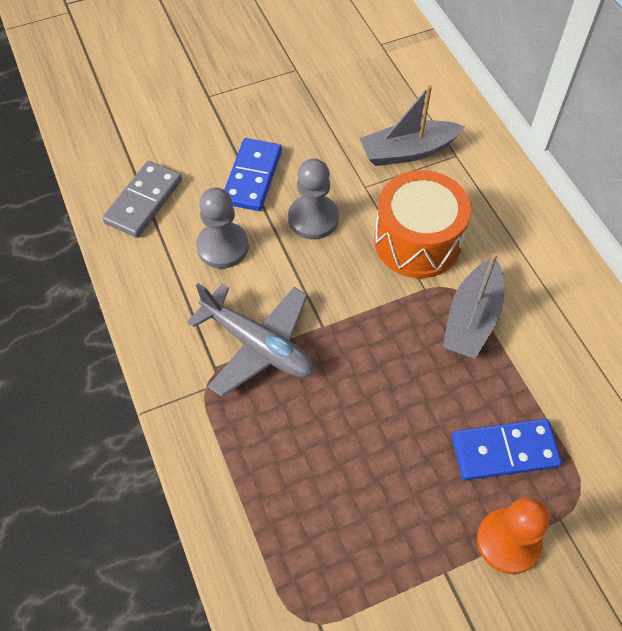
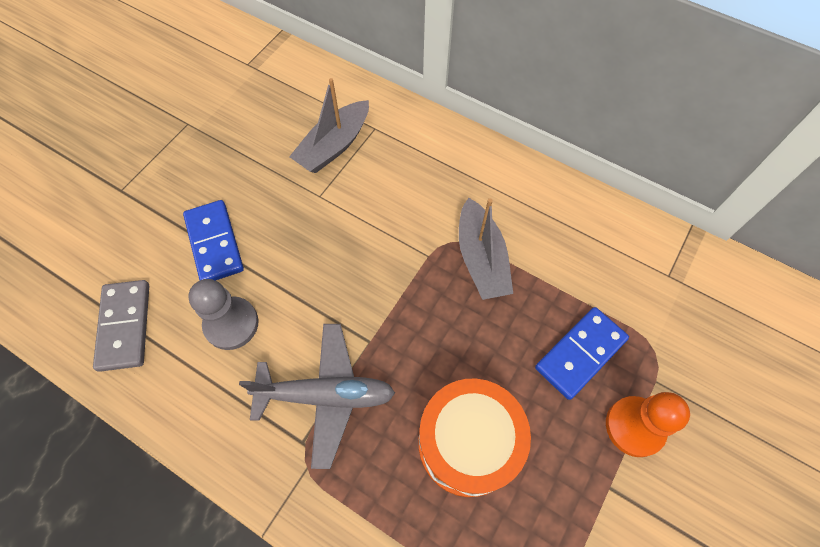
camera: 35 degrees left, 5 degrees up
(313, 218) = (295, 250): grey pawn -> none
(417, 241) = (394, 219): orange drum -> orange drum (467, 443)

